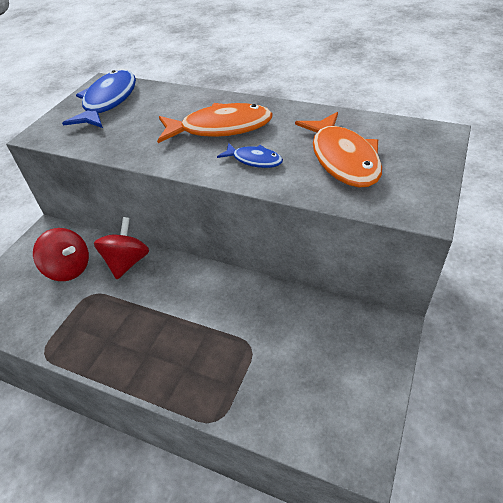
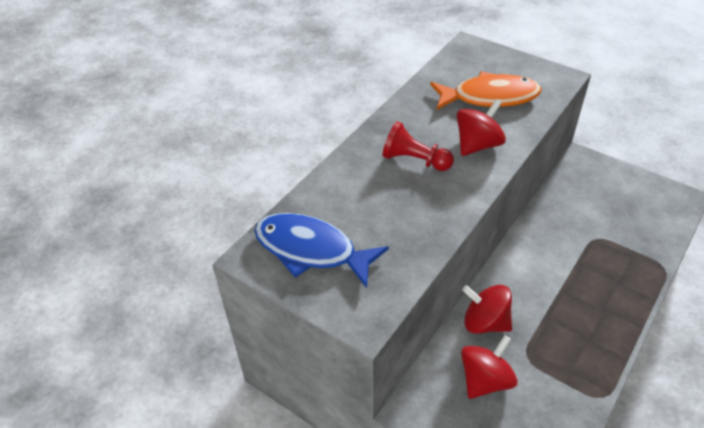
camera: 80 degrees left, 0 degrees up
(220, 128) = (414, 160): orange fish -> red pawn
(254, 160) = (477, 145): blue fish -> red spinning top

